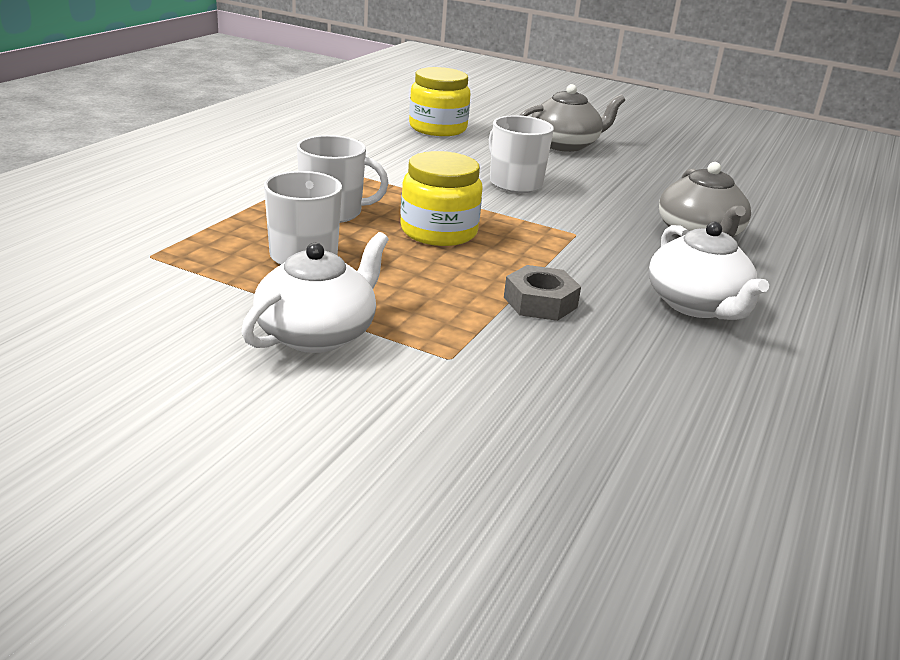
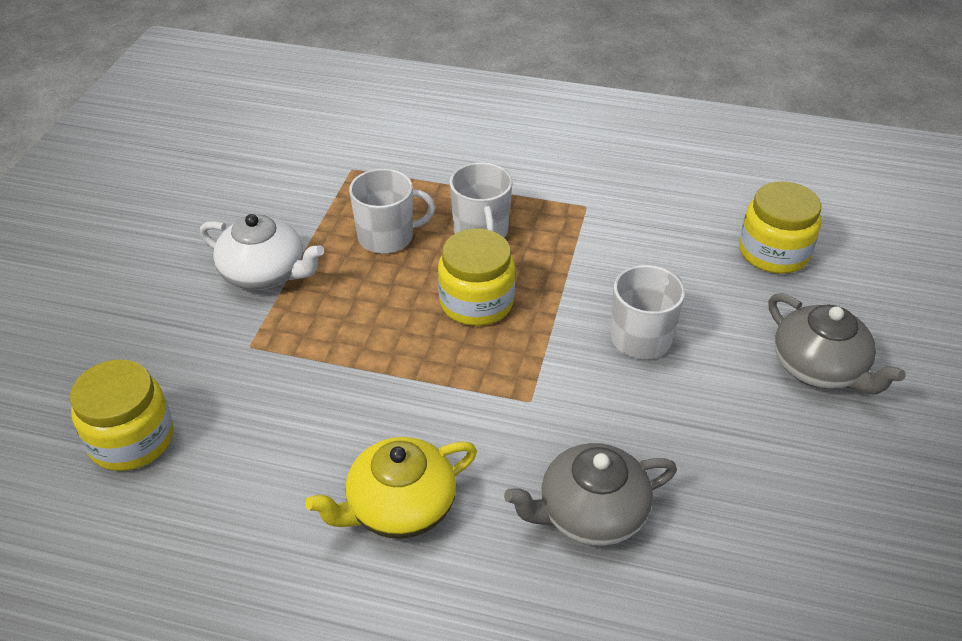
camera: 80 degrees right, 15 degrees up
(540, 302) = (360, 387): grey nut -> none
(593, 458) = (131, 439): none -> yellow jar
(697, 305) = (399, 507): white teapot -> yellow teapot

